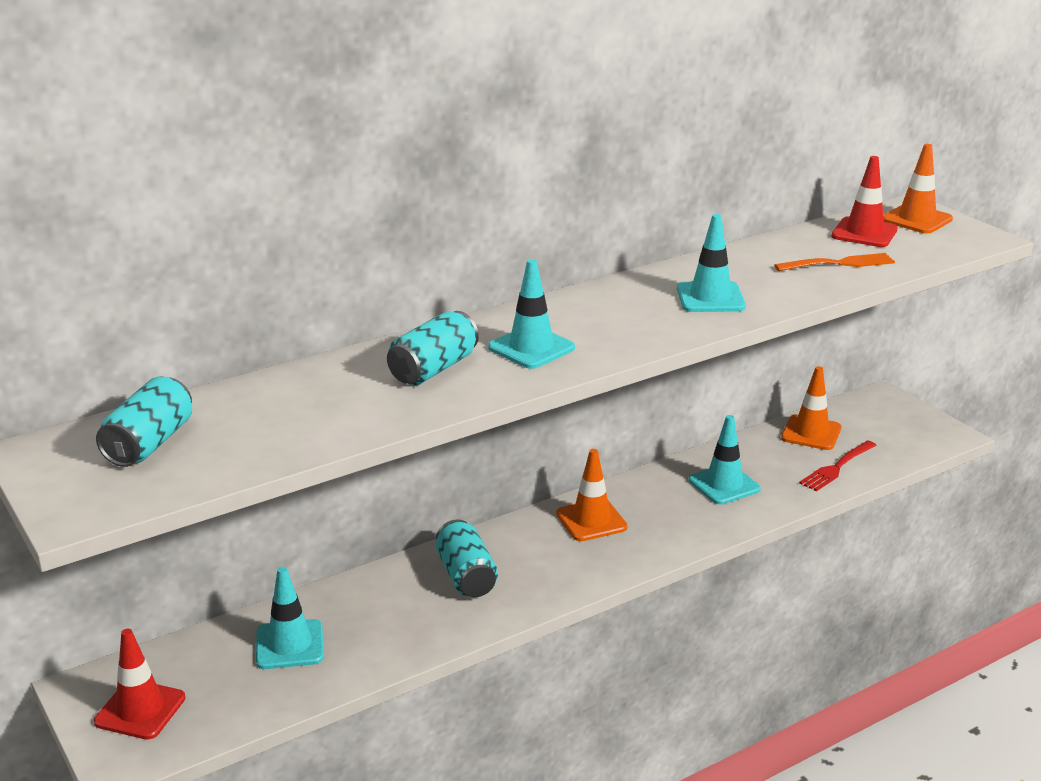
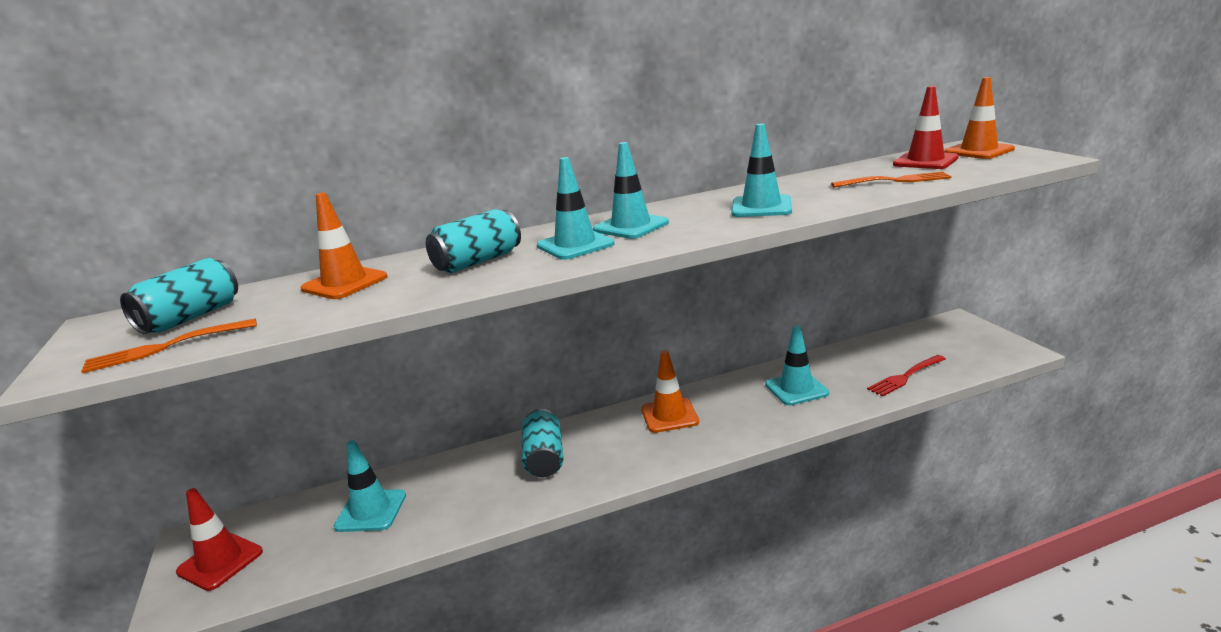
camera: 15 degrees right, 5 degrees down
(165, 481) = (167, 347): none -> orange fork
(579, 321) = (631, 226): none -> turquoise traffic cone
(811, 433) = (885, 349): orange traffic cone -> orange traffic cone (344, 283)

